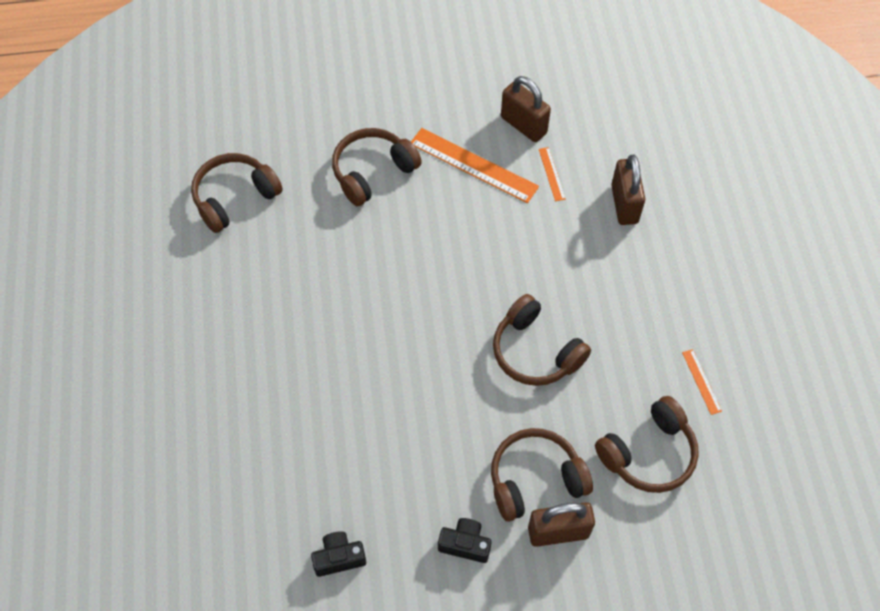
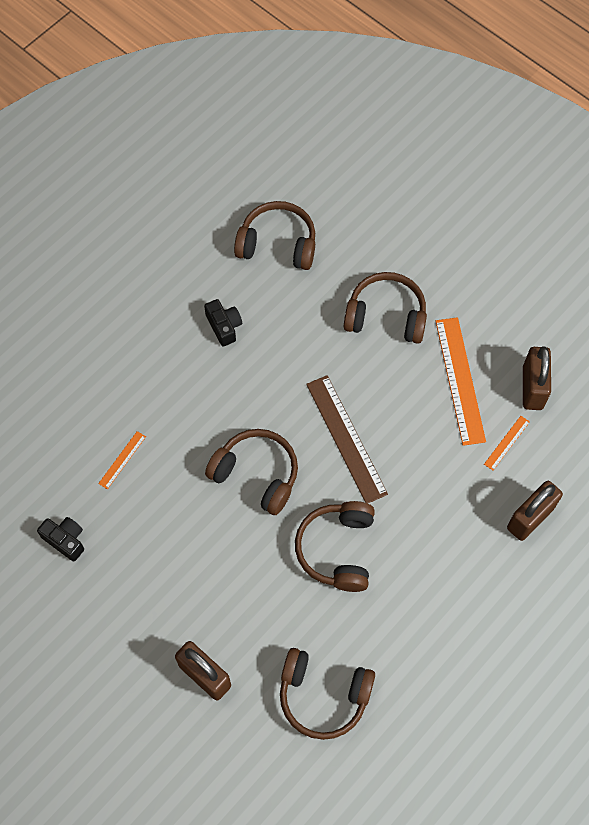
camera: 50 degrees right, 5 degrees up
(448, 275) = (346, 438): none -> brown ruler
(465, 544) = (143, 617): black camera -> black camera (224, 326)
(535, 479) = (232, 628): brown headphones -> brown headphones (256, 474)
(701, 381) = (420, 693): orange ruler -> orange ruler (122, 460)

